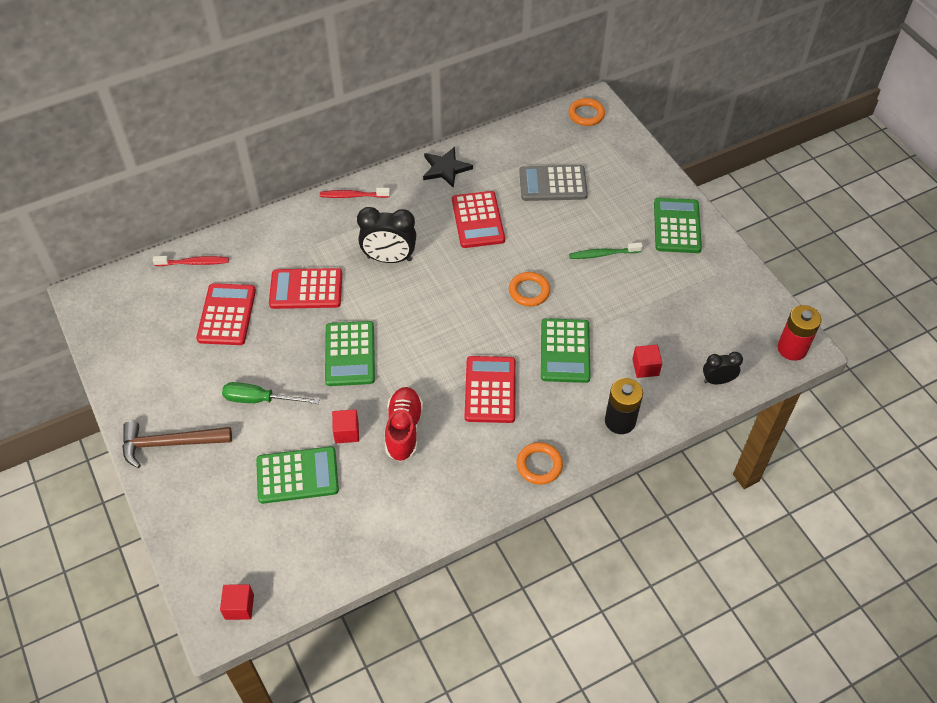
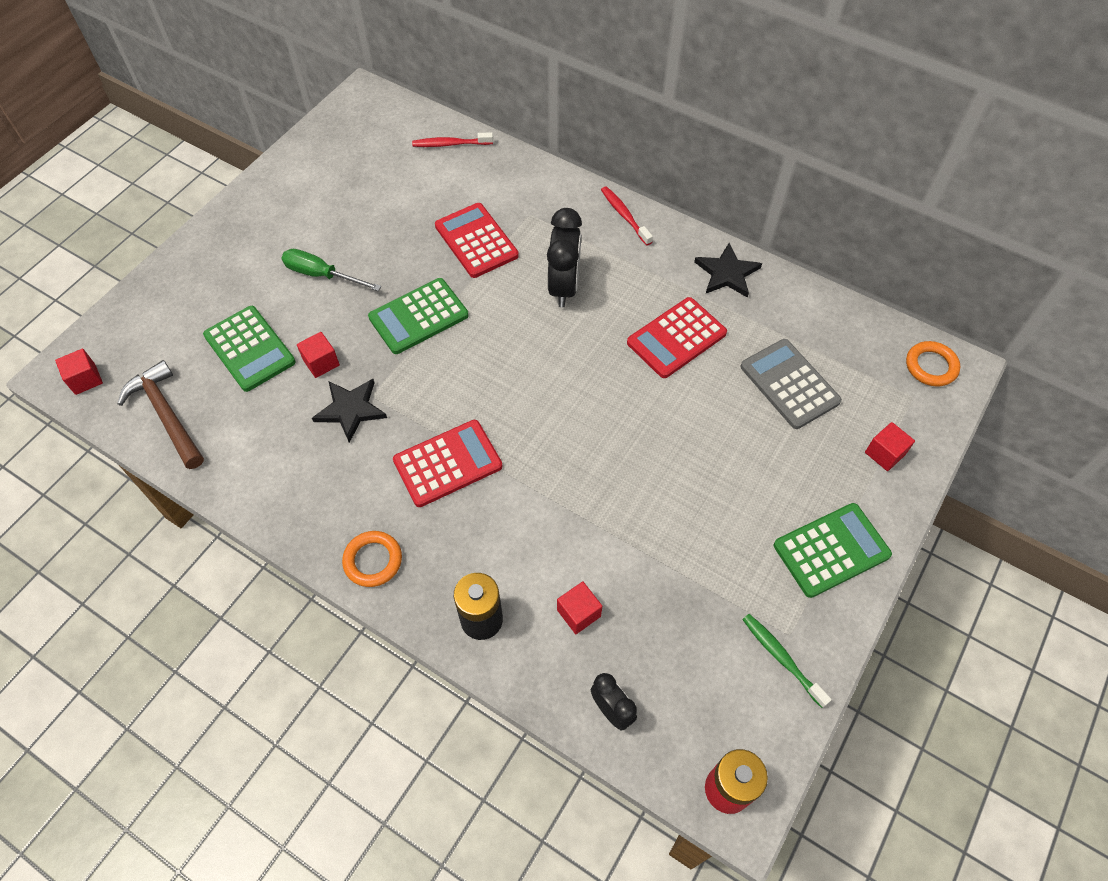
camera: 60 degrees right, 5 degrees up
(170, 443) = (237, 236): brown hammer -> brown hammer (166, 415)
(194, 263) = (450, 144): red toothbrush -> red toothbrush turned 120 degrees clockwise
(227, 315) = (405, 199): red calculator -> none
(260, 399) = (321, 275): green screwdriver -> green screwdriver turned 45 degrees counterclockwise
(389, 258) = (564, 287): black clock -> black clock turned 150 degrees counterclockwise
(404, 430) = (350, 409): red shoe -> black star
(529, 291) = (610, 436): orange ring -> none
(565, 351) = (547, 513): green calculator -> none
(603, 254) = (721, 486): green toothbrush -> green toothbrush (781, 658)
(630, 168) = (884, 453): none -> red cube

